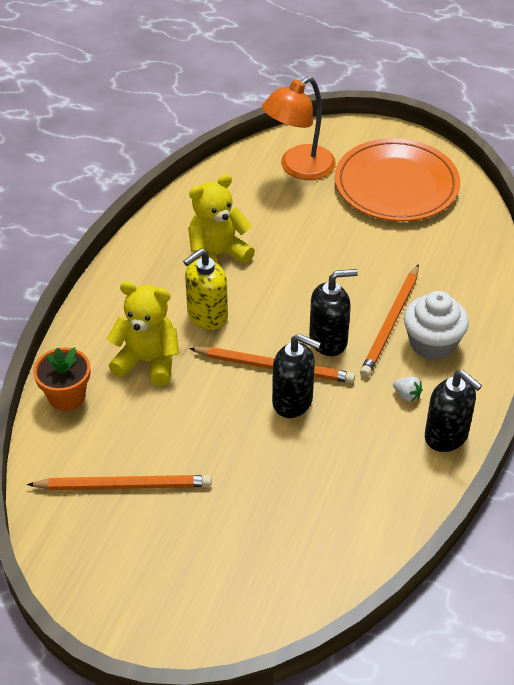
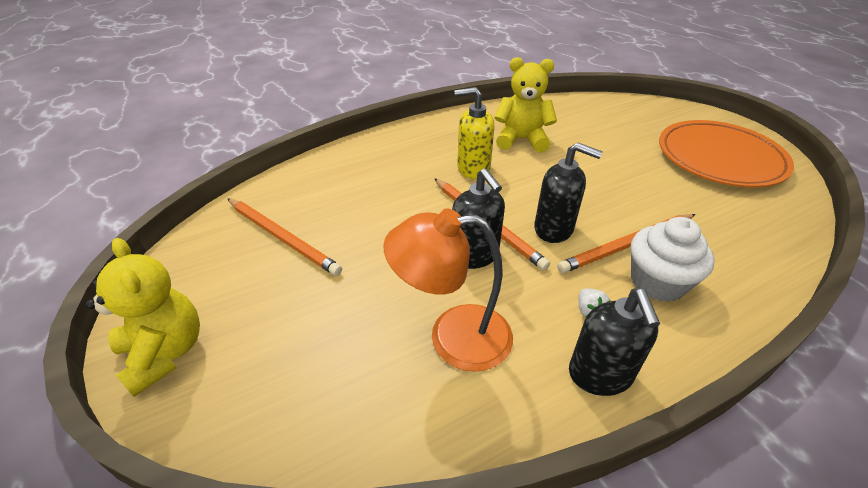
camera: 40 degrees right, 5 degrees down
(66, 396) = (324, 166): orange flower pot -> none
(148, 361) = (399, 174): yellow teddy bear -> yellow teddy bear (165, 353)
(298, 168) = (639, 119): orange lamp -> orange lamp (453, 337)

